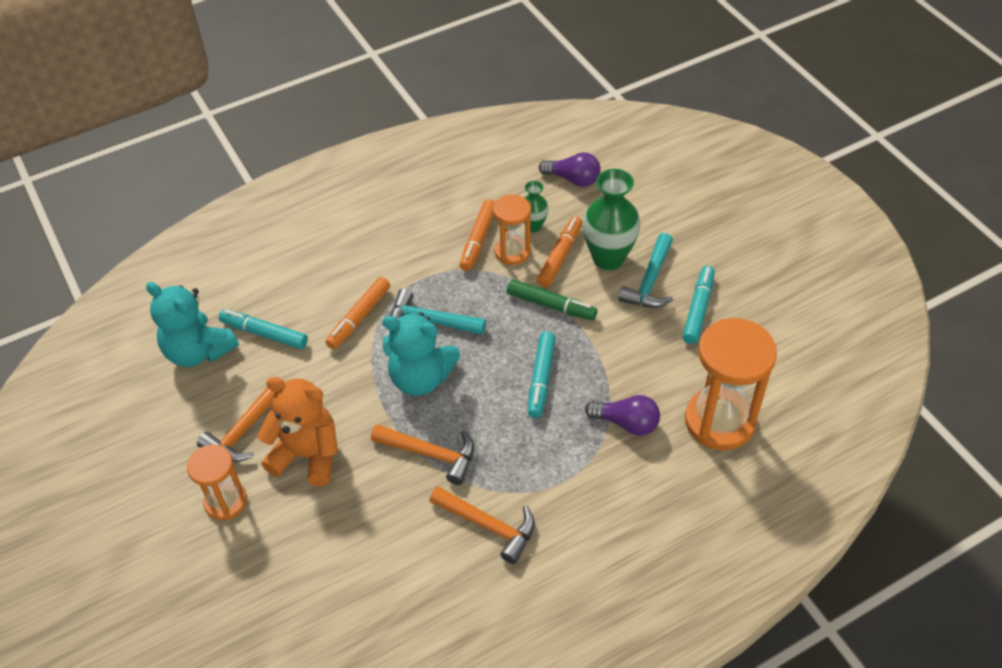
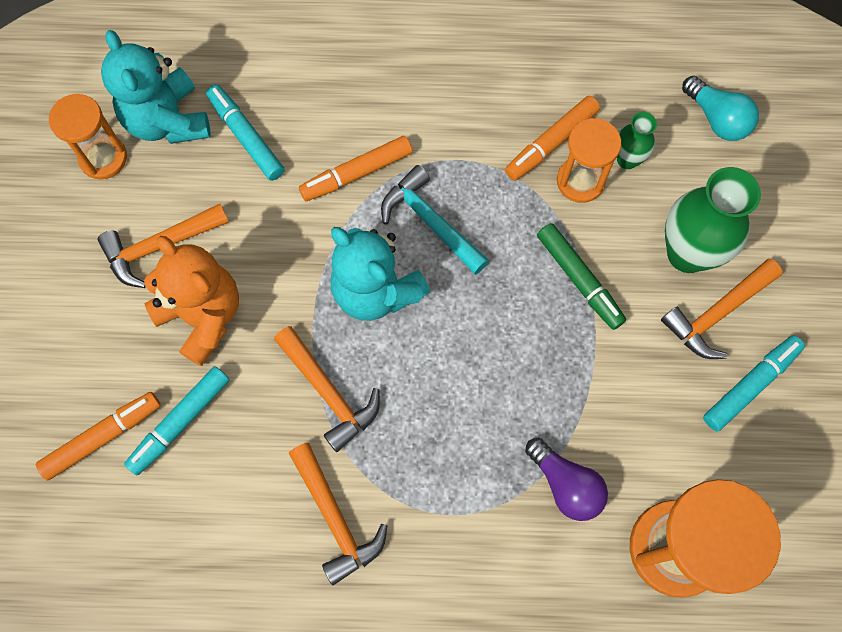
camera: 30 degrees right, 20 degrees up
(225, 501) = (92, 323): orange hourglass -> orange hourglass (103, 158)
(541, 379) = (506, 370): turquoise marker -> turquoise marker (180, 422)
(560, 256) = (632, 218): orange marker -> orange marker (102, 437)
(573, 179) = (717, 118): purple light bulb -> turquoise light bulb
(650, 281) = (717, 313): turquoise hammer -> orange hammer

